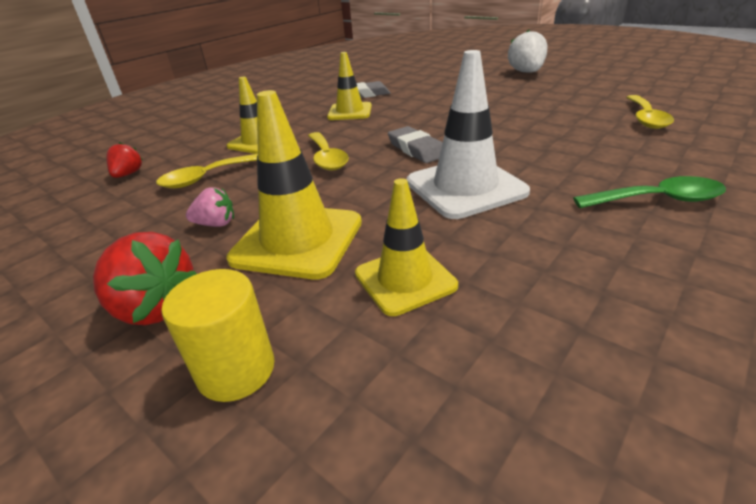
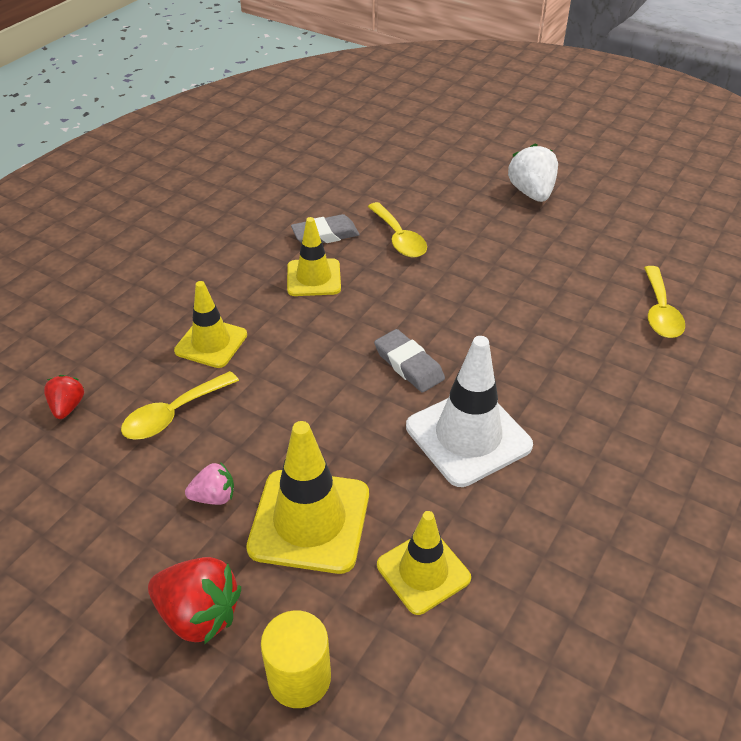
camera: 10 degrees left, 10 degrees up
(327, 158) = (307, 379): yellow spoon -> yellow spoon (399, 238)
(658, 200) = (651, 458): green spoon -> none

